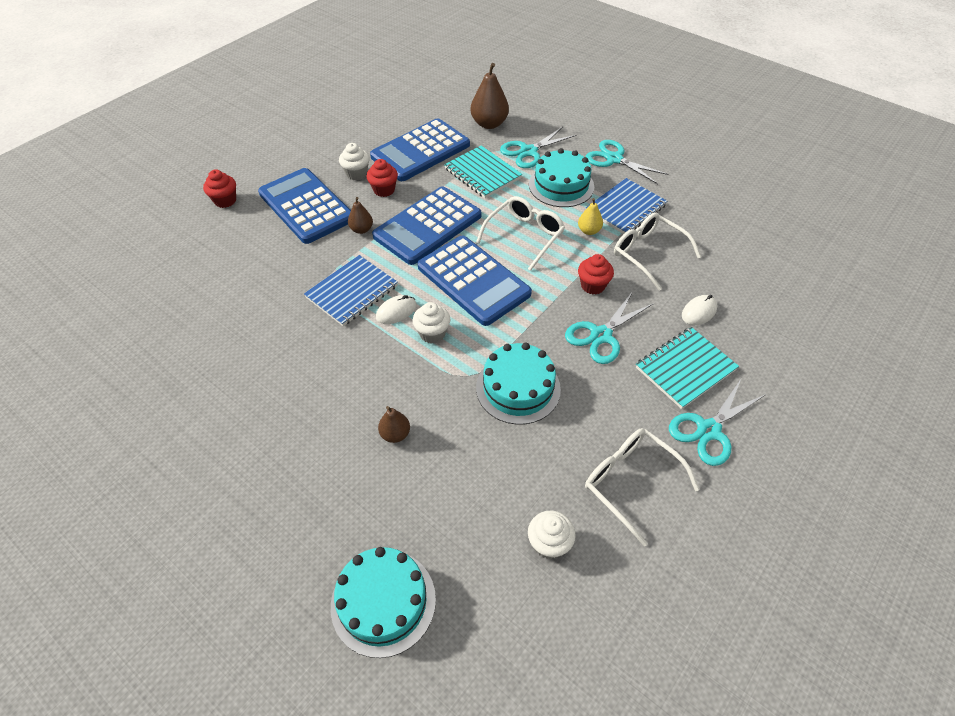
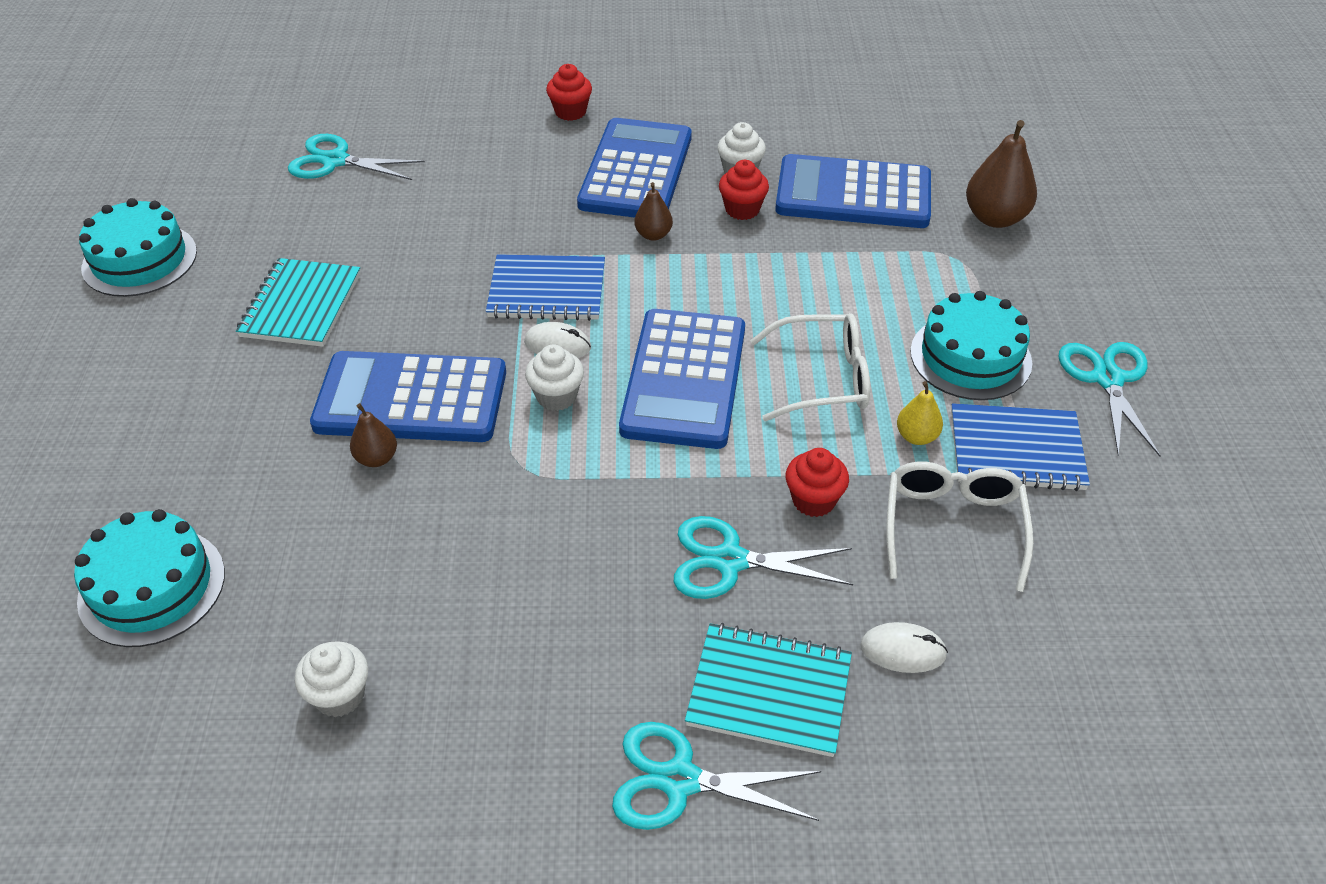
camera: 50 degrees right, 5 degrees down
(427, 226) = (728, 283): blue calculator -> blue calculator (411, 398)
(482, 174) = (888, 271): turquoise notebook -> turquoise notebook (301, 305)
(518, 388) = (550, 527): turquoise cake -> turquoise cake (139, 260)
(528, 151) = (994, 286): turquoise scissors -> turquoise scissors (335, 161)
(630, 482) = (505, 732): white glasses -> none

